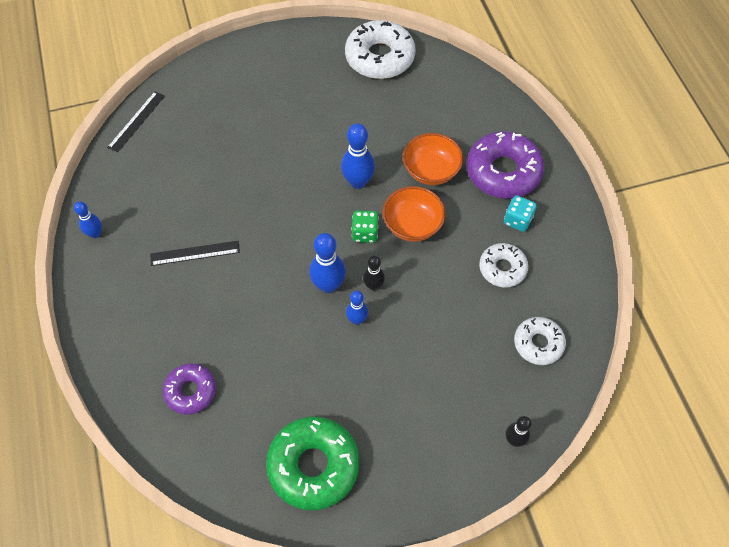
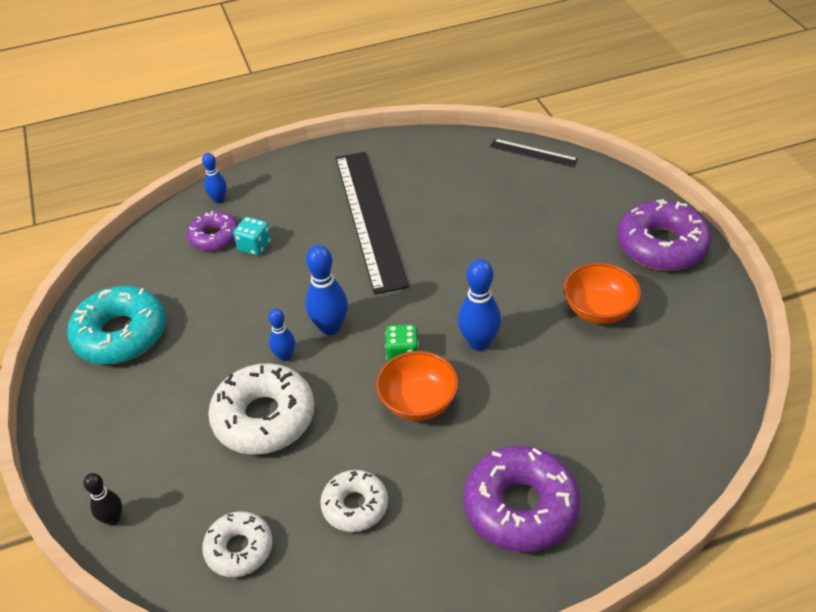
camera: 90 degrees right, 15 degrees down
(95, 233) = (389, 149): blue bowling pin -> blue bowling pin (219, 200)
(195, 253) = (369, 218): black ruler -> black ruler, size x2.23
(273, 57) = (661, 246): none -> purple donut
(313, 466) = (121, 334): green donut -> turquoise donut
(373, 286) = (329, 368): black bowling pin -> none
(379, 57) = (698, 350): white donut -> white donut (264, 418)
(431, 171) = (508, 418): orange bowl -> orange bowl (598, 310)
(517, 220) = (436, 525): turquoise dice -> turquoise dice (254, 246)

